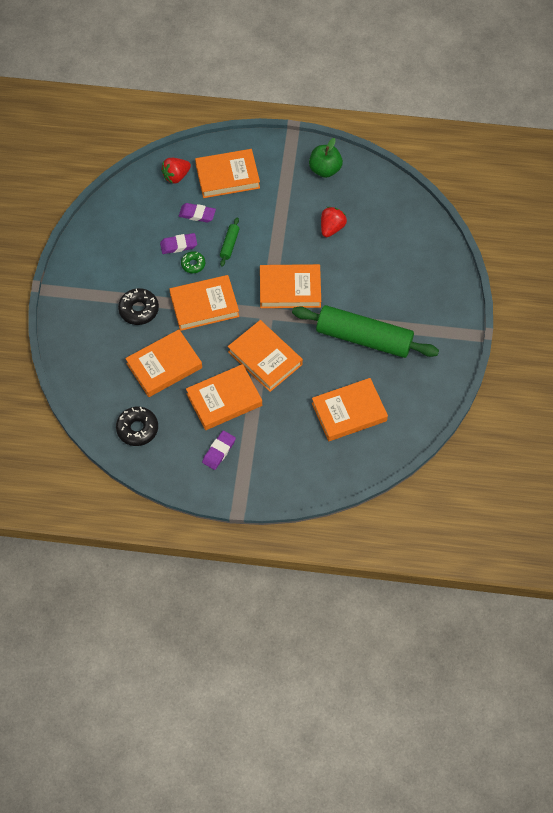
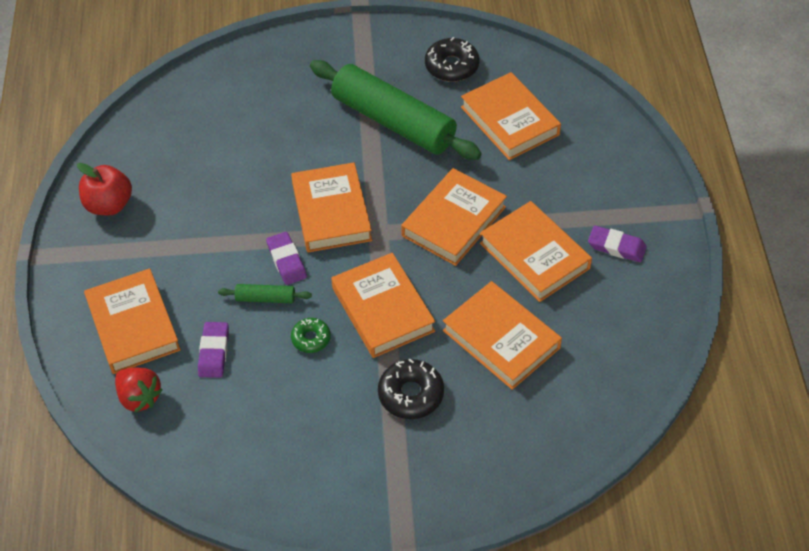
camera: 100 degrees left, 10 degrees down
(137, 429) = (616, 350): black donut -> black donut (451, 66)
(178, 245) = (278, 365): purple eraser -> purple eraser (286, 261)
(325, 169) = (109, 205): green apple -> red apple
(331, 228) = (216, 181): red strawberry -> none
(364, 338) = (393, 121): green rolling pin -> green rolling pin turned 60 degrees counterclockwise

